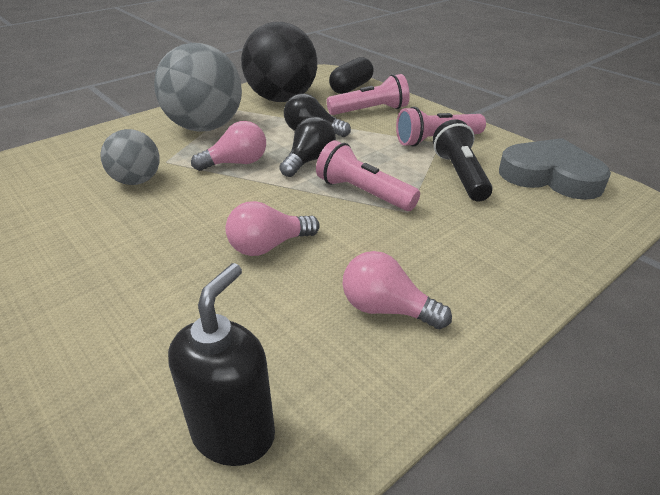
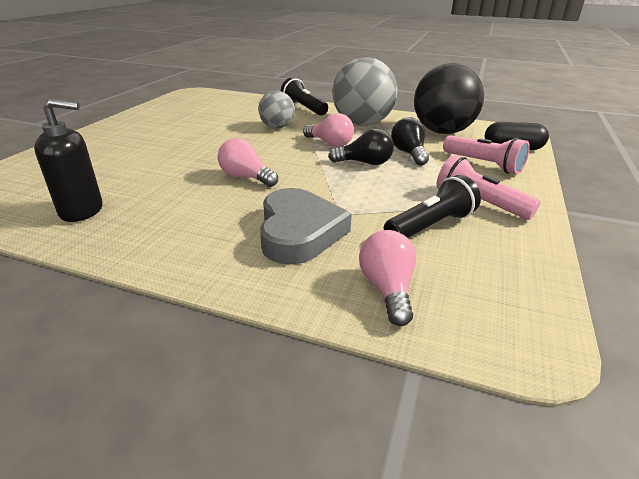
camera: 60 degrees right, 5 degrees down
(99, 144) = (304, 108): none -> black flashlight
(363, 193) = (345, 191): pink flashlight -> none
(386, 309) = (208, 231): pink light bulb -> pink light bulb (387, 289)
(550, 176) = (505, 279): grey heart -> grey heart (299, 232)

